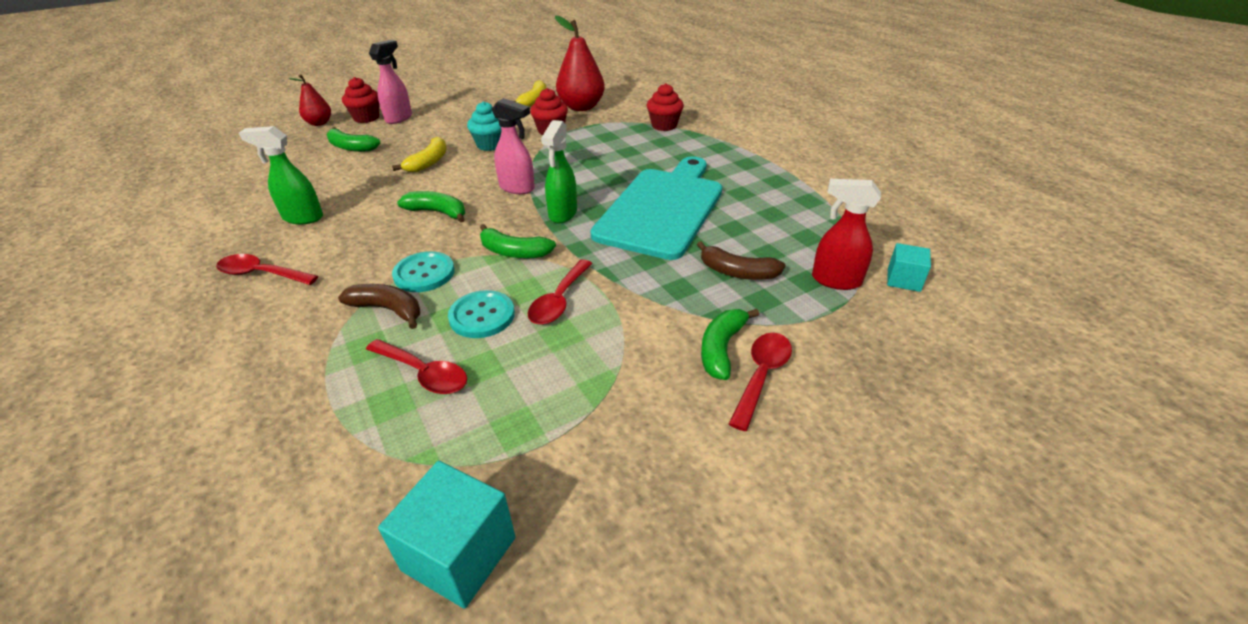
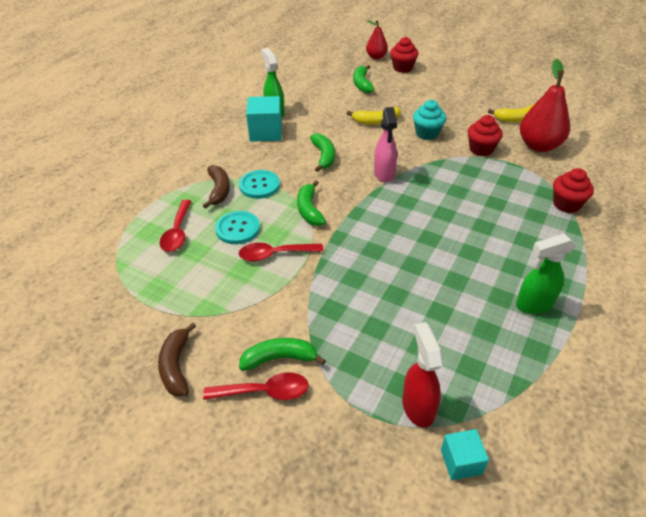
camera: 60 degrees right, 5 degrees up
(261, 274) = (217, 131): red spoon -> none
(399, 118) = (417, 79): pink spray bottle -> none
(459, 554) = (69, 309): turquoise cube -> turquoise cube (266, 132)
(562, 214) = (372, 210): green spray bottle -> green spray bottle (533, 304)
(662, 209) = (428, 258): turquoise cutting board -> none
(737, 272) = (378, 336): brown banana -> brown banana (176, 366)

